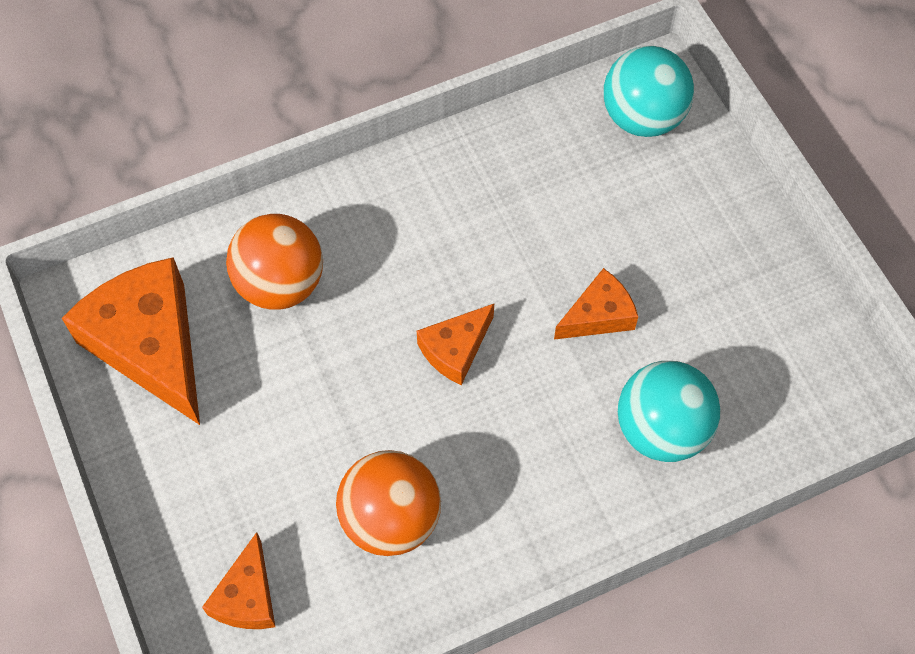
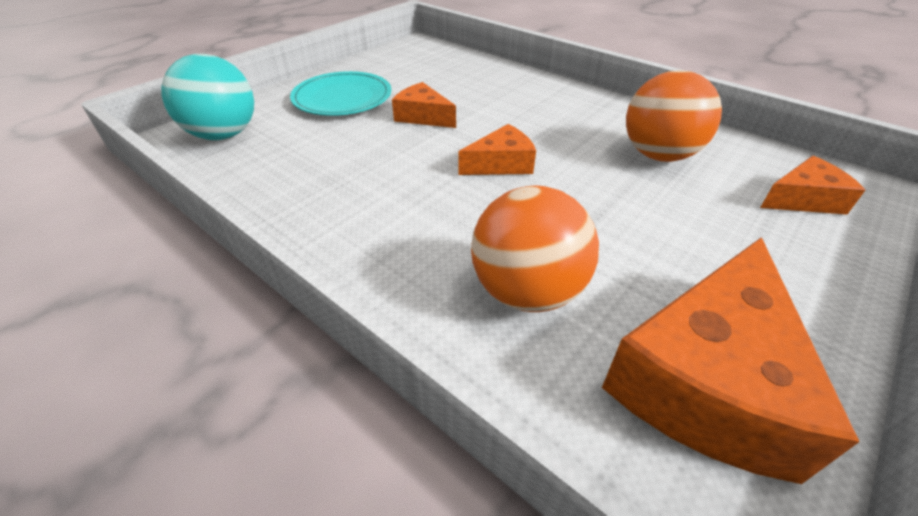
camera: 115 degrees left, 20 degrees down
(455, 349) = (501, 164): orange cheese -> orange cheese turned 45 degrees counterclockwise
(661, 429) = (487, 84): turquoise ball -> none
(691, 245) = (342, 98): none -> turquoise plate

